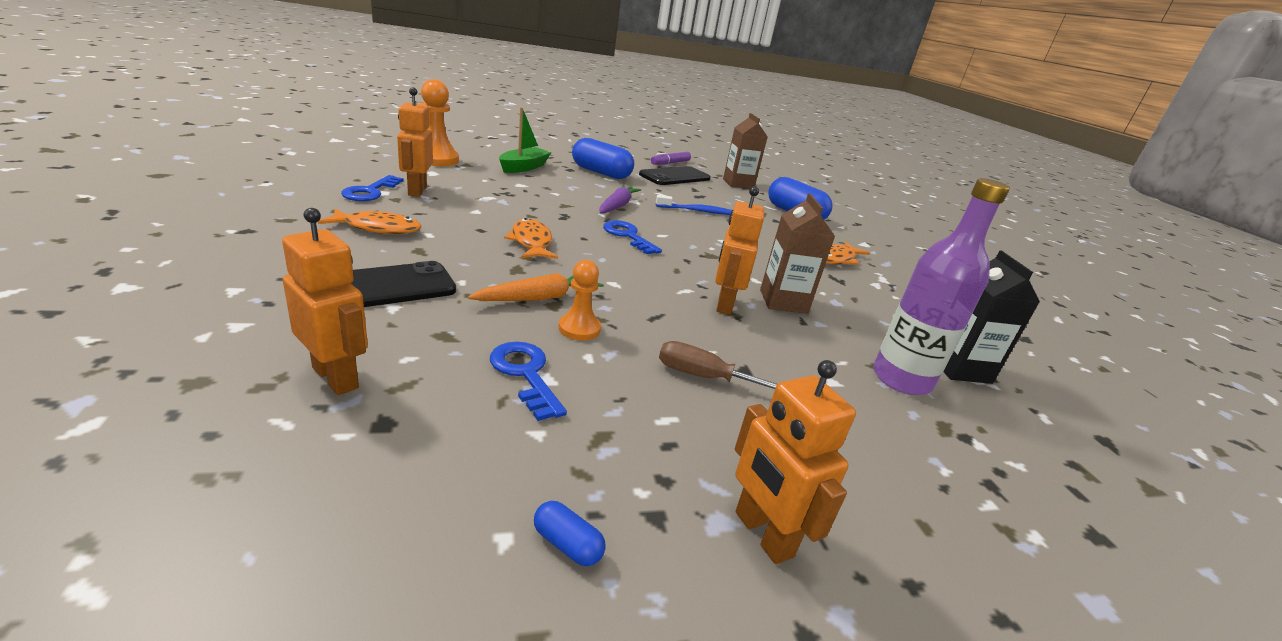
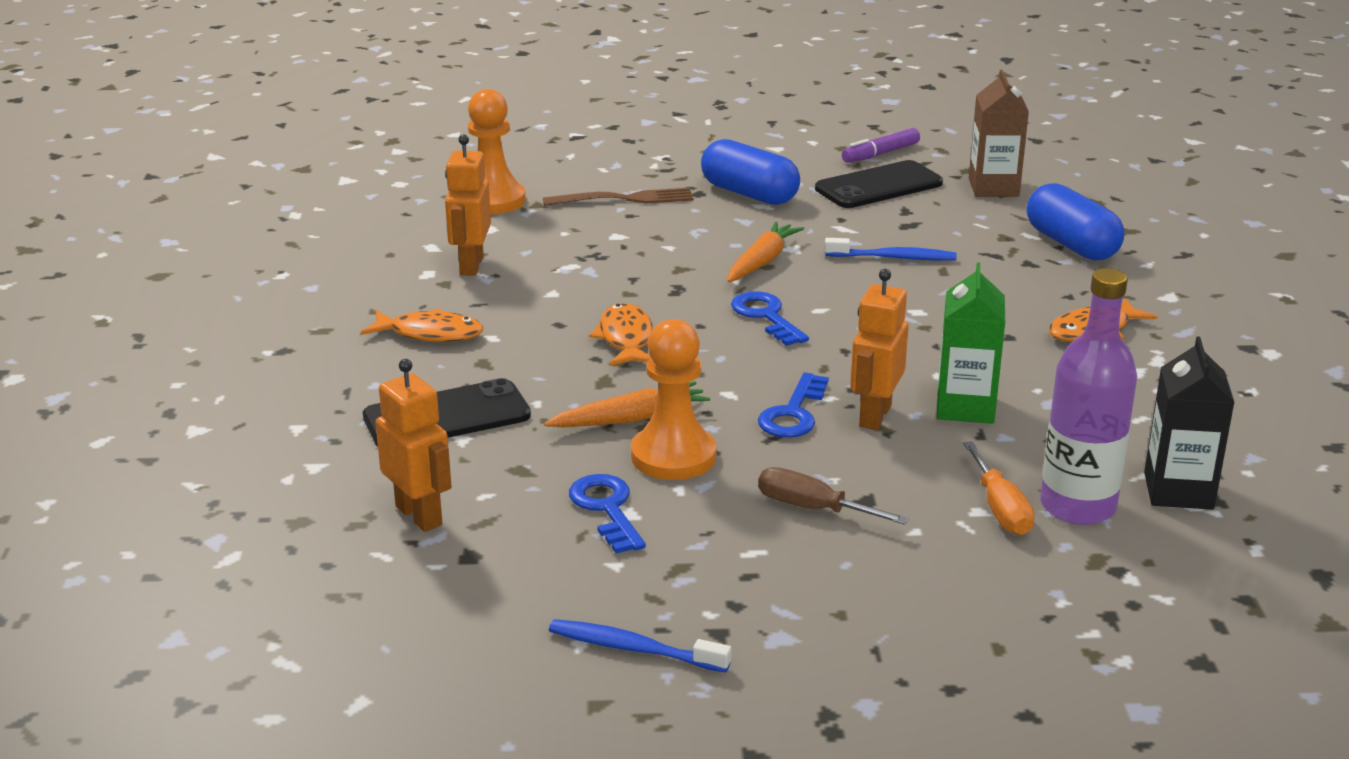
camera: 15 degrees right, 0 degrees up
(370, 191) = (411, 274): blue key -> blue key (793, 413)
(524, 167) = (624, 199): green boat -> brown fork
(567, 544) = (633, 648): blue capsule -> blue toothbrush
(579, 328) = (673, 456): orange pawn -> orange pawn, size x1.70
(617, 206) = (762, 262): purple carrot -> orange carrot
(762, 534) = (818, 648): orange robot -> none
(783, 301) = (965, 407): brown carton -> green carton
(848, 380) = (1000, 508): none -> orange screwdriver

